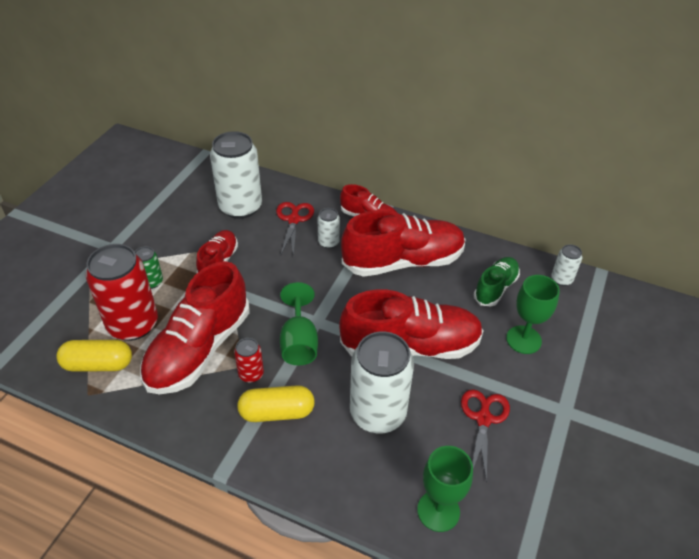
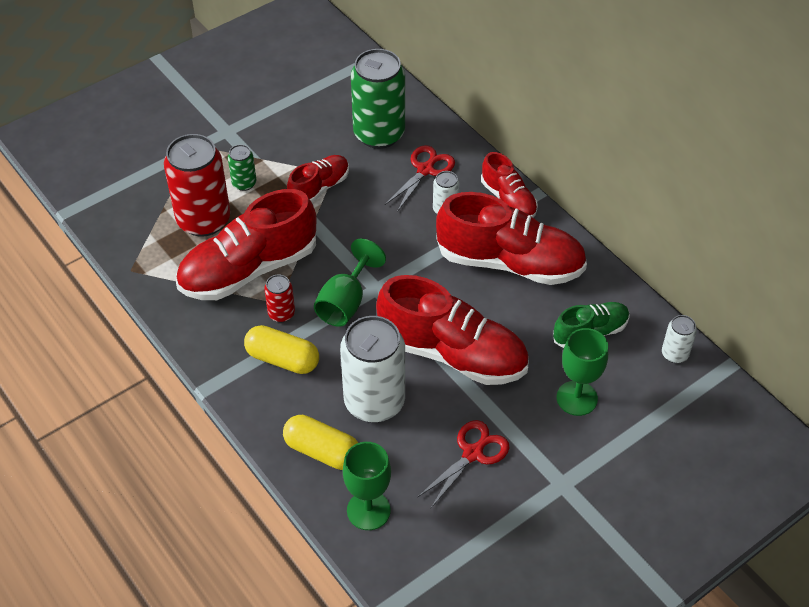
camera: 30 degrees right, 5 degrees up
(98, 364) = (153, 246): yellow capsule -> yellow capsule (322, 451)
(240, 207) = (379, 134): white can -> green can

